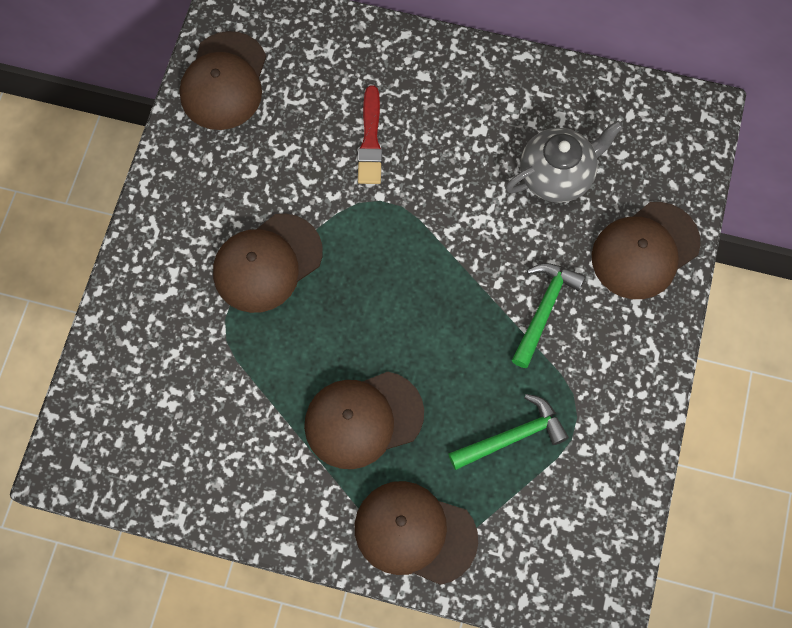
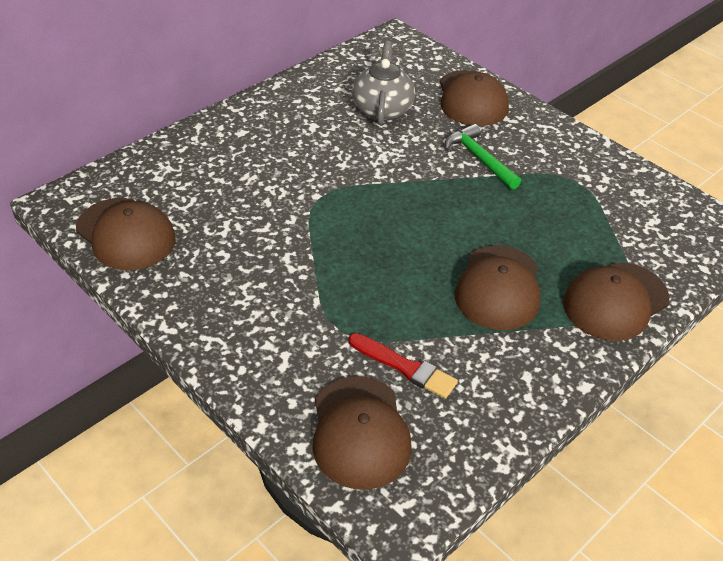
camera: 60 degrees left, 25 degrees down
(267, 263) = (315, 282): brown cap -> brown cap (360, 432)
(370, 140) = (265, 180): red brush -> red brush (405, 367)
(512, 436) = (568, 216): green hammer -> none

